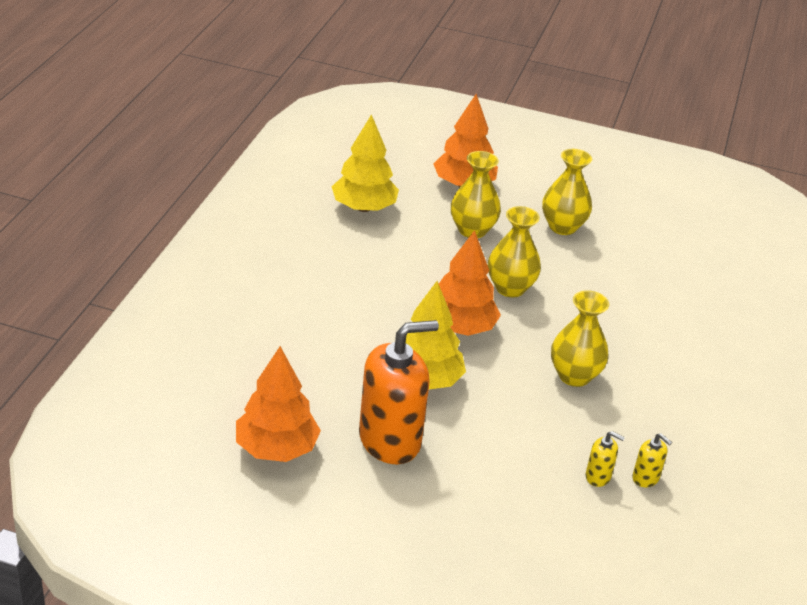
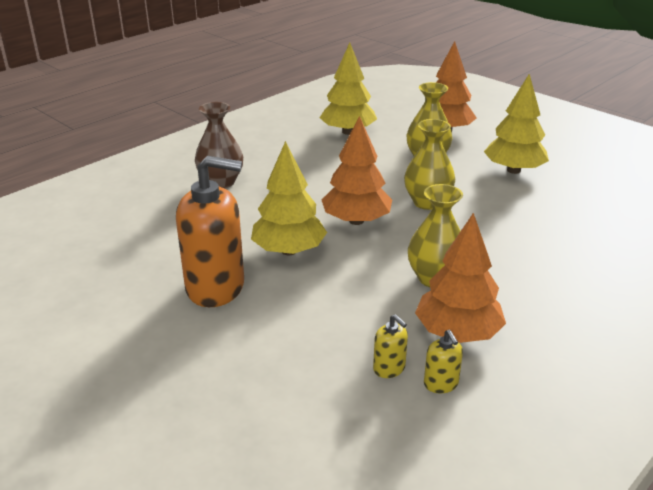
camera: 30 degrees right, 5 degrees down
(276, 448) = (116, 270): orange tree -> orange tree (457, 333)
(285, 311) = (221, 182): none -> brown vase
(562, 227) = (513, 170): yellow vase -> yellow tree

